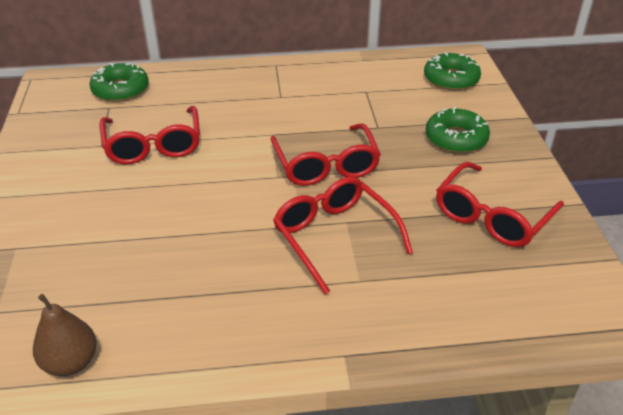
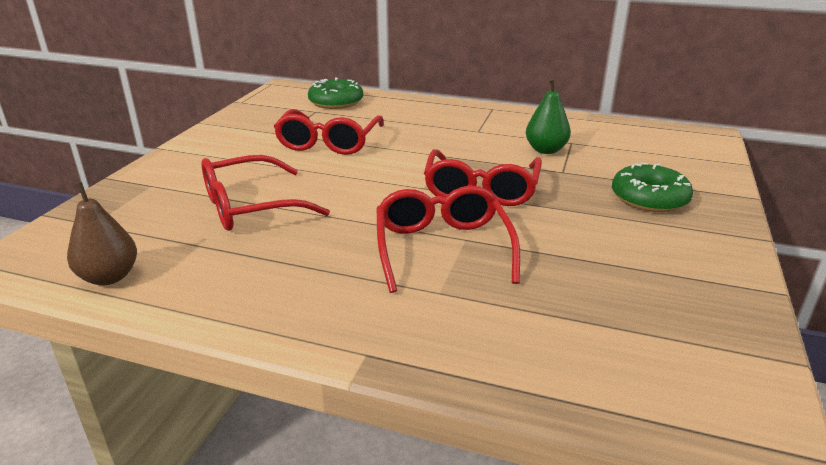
camera: 25 degrees right, 10 degrees down
(350, 106) = (545, 150): none -> green pear
(451, 79) = (678, 149): green donut -> none
(492, 216) = (646, 276): red glasses -> red glasses (250, 207)

